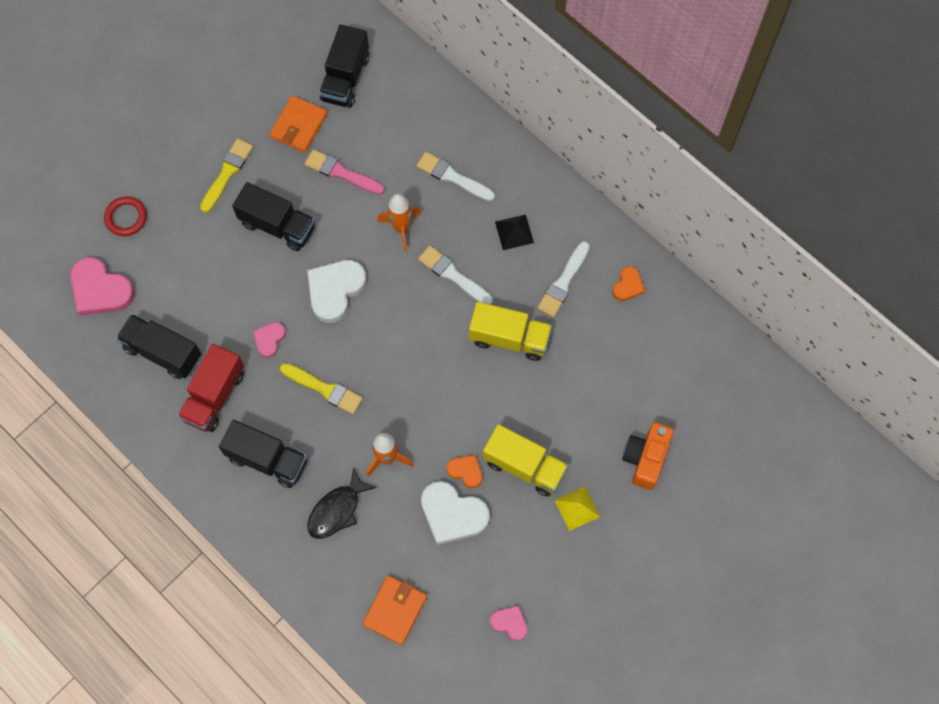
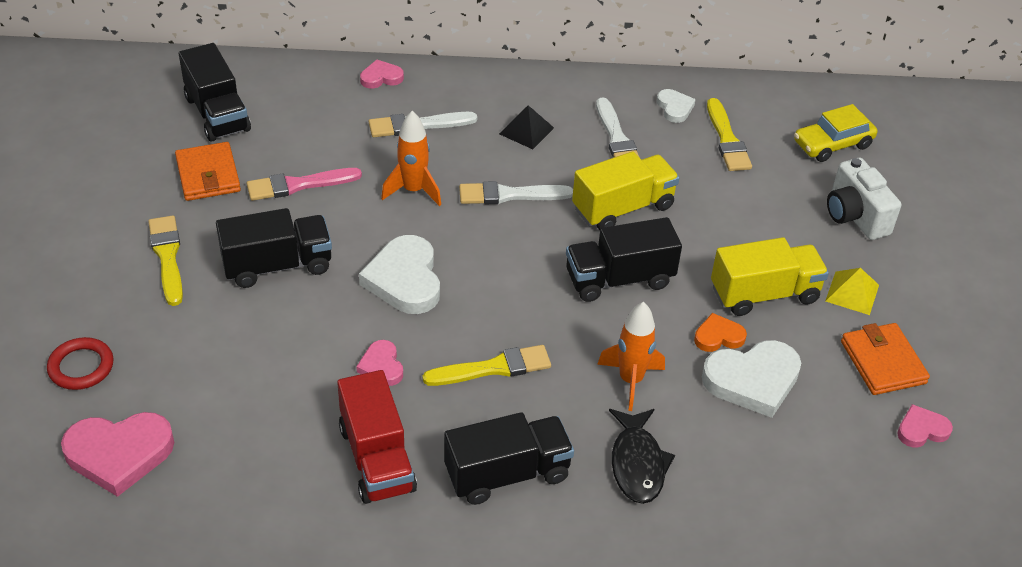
camera: 45 degrees left, 25 degrees down
(163, 352) = (267, 460): black truck -> black truck (619, 279)
(395, 610) = (807, 507): orange wallet -> orange wallet (882, 362)
(469, 119) = (381, 77): none -> pink heart
(628, 285) = (674, 108): orange heart -> white heart
(633, 337) = (727, 140): none -> yellow brush
(645, 459) = (855, 216): orange camera -> white camera
(698, 395) = (832, 144): none -> yellow car

